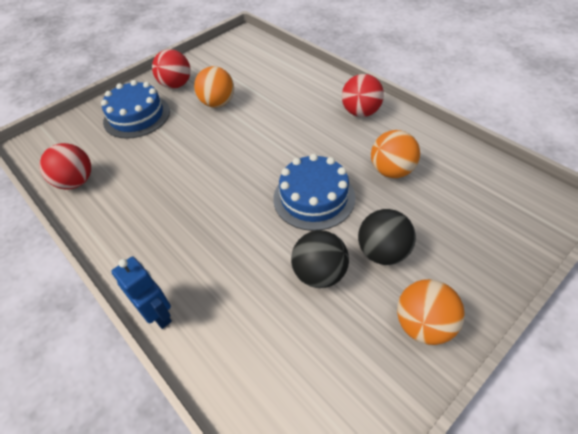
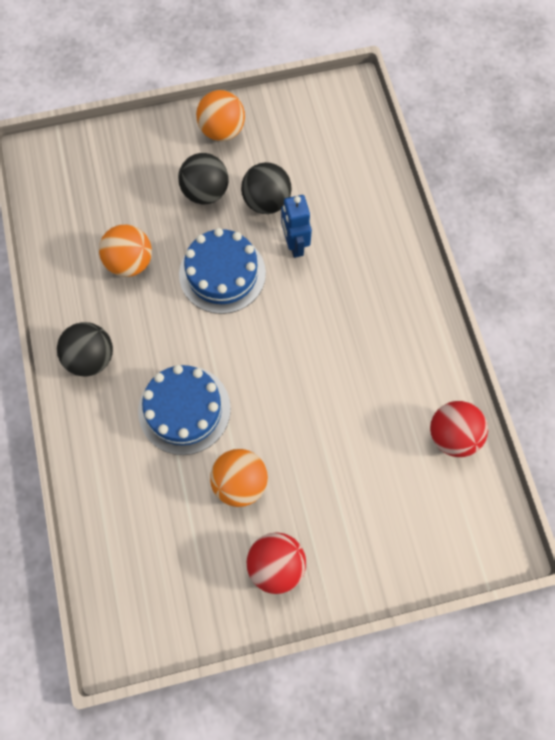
camera: 155 degrees left, 20 degrees up
(137, 116) = (352, 521): blue cake -> blue cake (184, 409)
(159, 314) = (407, 235): blue robot -> blue robot (294, 244)
(361, 112) = (91, 358): red ball -> black ball

